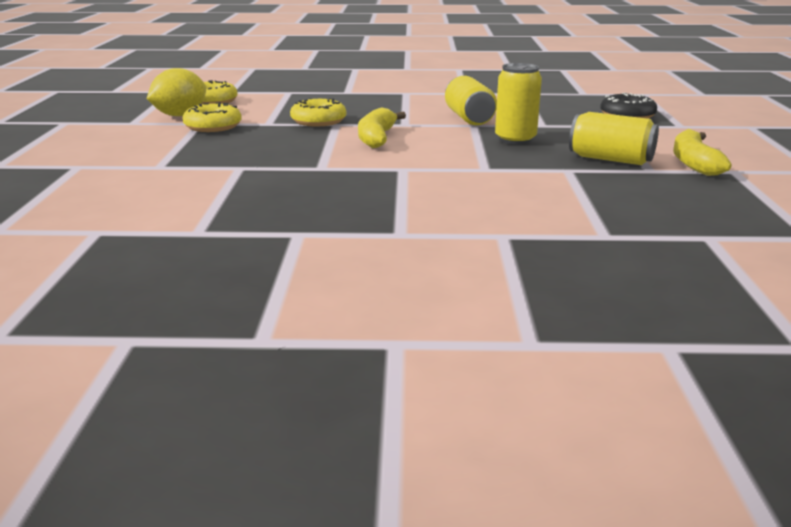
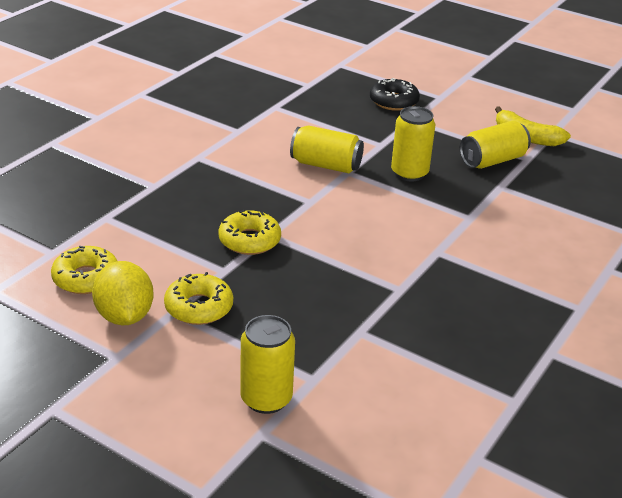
camera: 60 degrees left, 10 degrees up
(120, 160) = (266, 399): none -> yellow can
(376, 138) = (340, 231): yellow banana -> none

